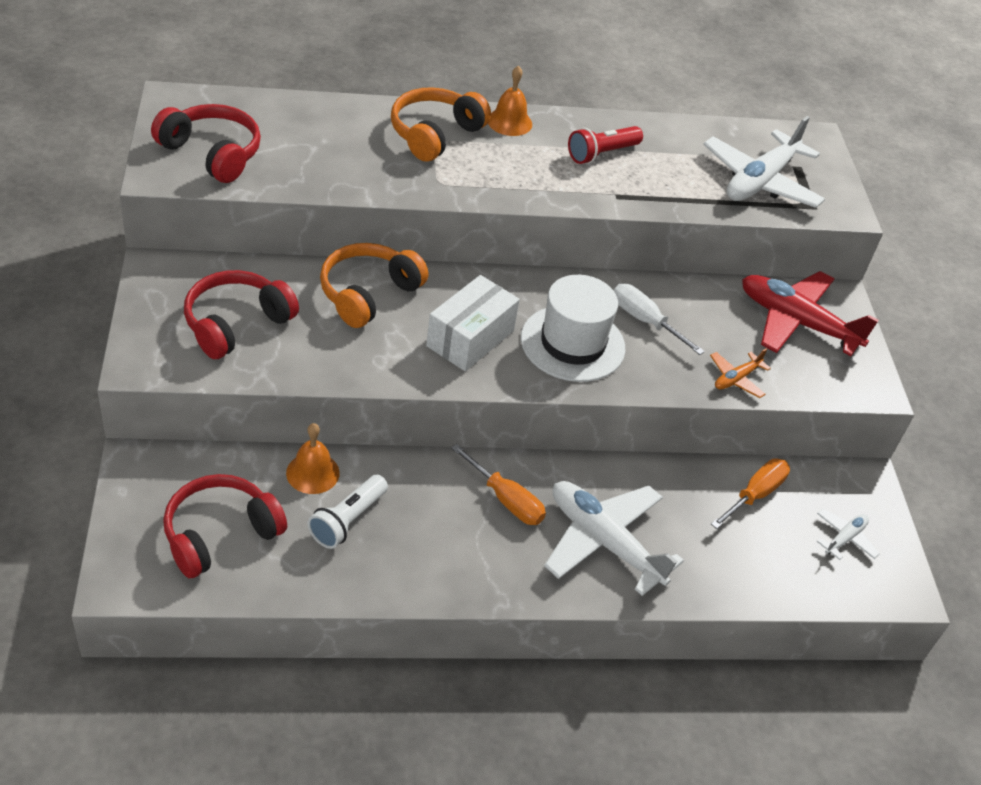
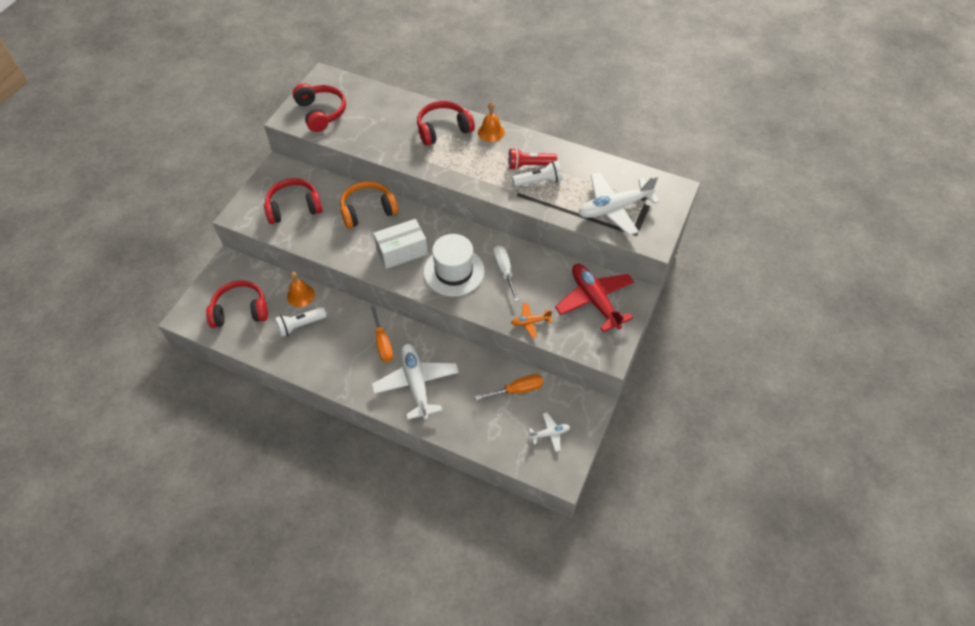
camera: 35 degrees right, 10 degrees up
(435, 134) = (443, 129): orange headphones -> red headphones
(632, 172) = (539, 181): none -> white flashlight

